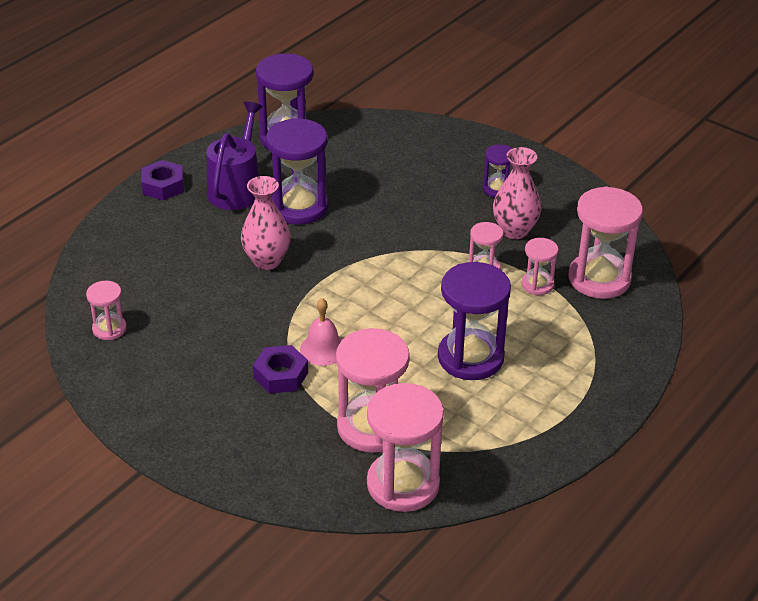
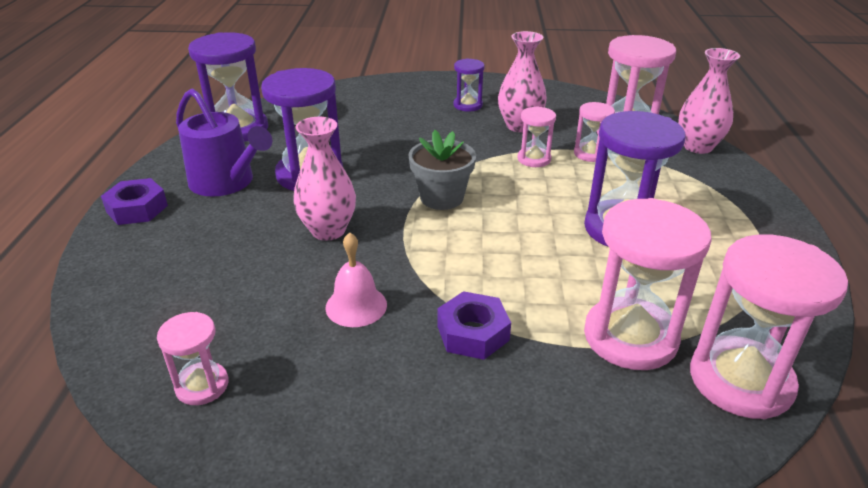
camera: 35 degrees left, 5 degrees down
(237, 188) = (226, 182): purple watering can -> purple watering can turned 150 degrees clockwise
(323, 349) = (483, 285): pink bell -> pink bell (356, 306)
(371, 270) = (441, 198): none -> grey flower pot
(643, 320) = (698, 147): none -> pink vase

